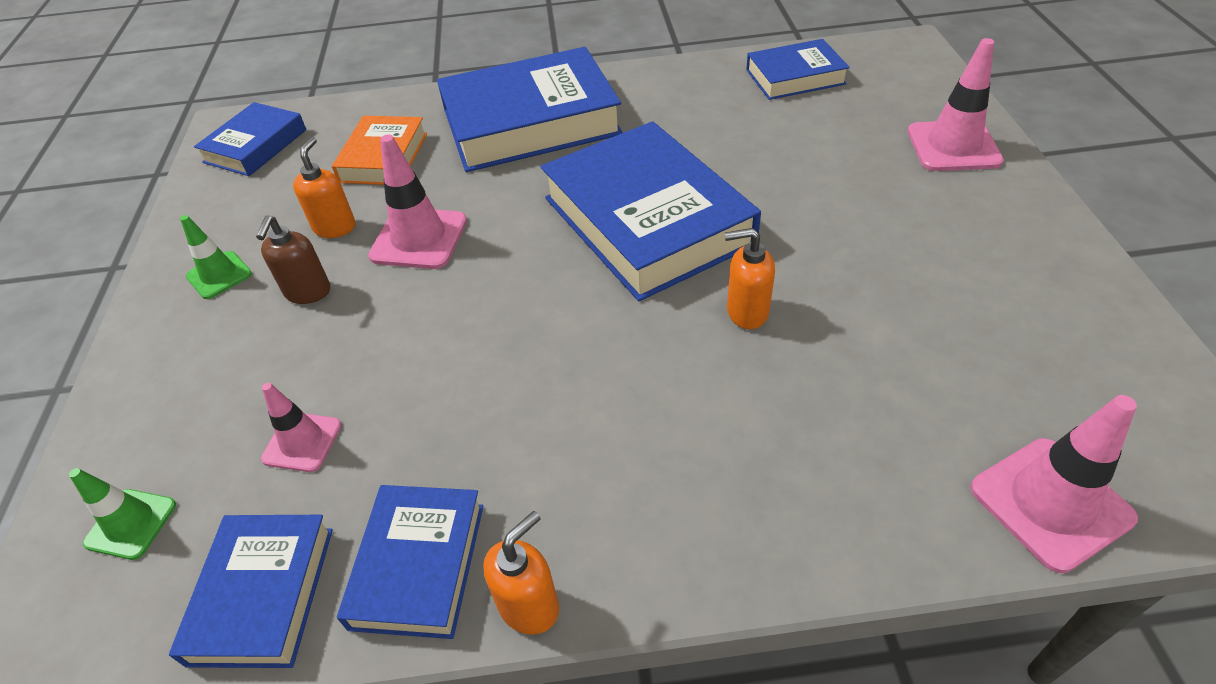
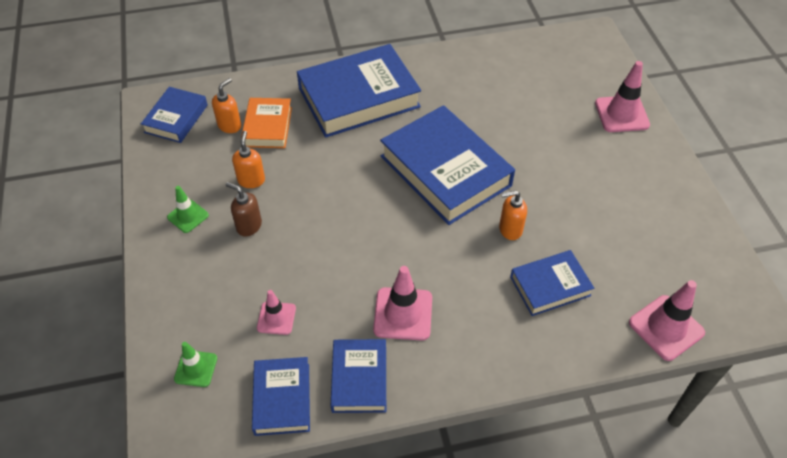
camera: 10 degrees left, 5 degrees up
(308, 292) = (249, 226): brown soap dispenser -> brown soap dispenser turned 120 degrees clockwise
(419, 238) = (308, 187): pink traffic cone -> pink traffic cone (403, 314)
(529, 605) = (420, 394): orange soap dispenser -> orange soap dispenser (230, 125)
(795, 77) = (524, 60): blue book -> blue book (550, 286)

